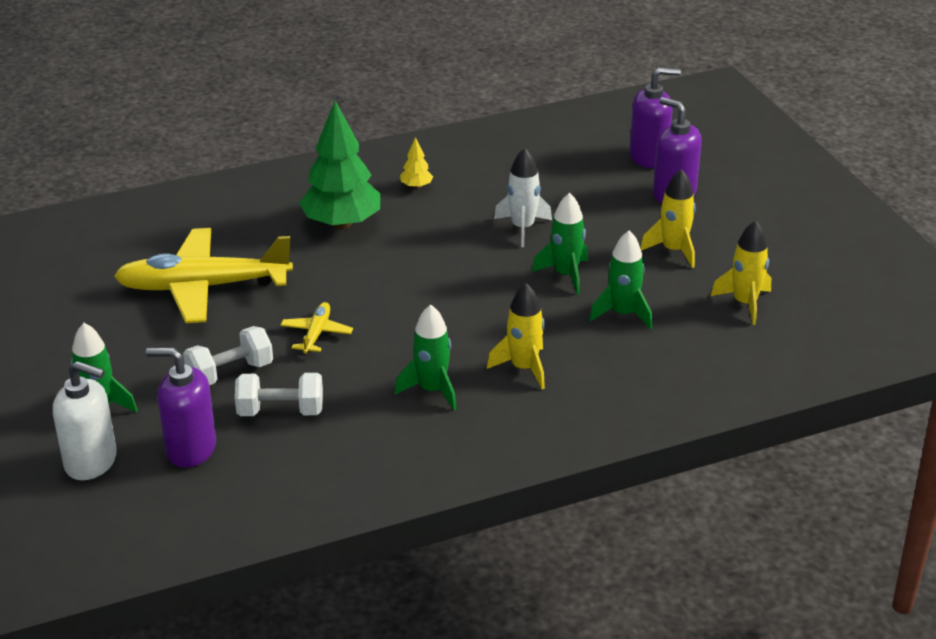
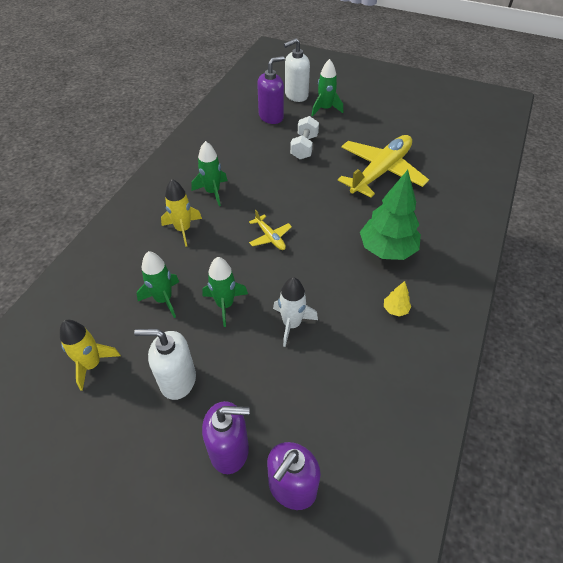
camera: 135 degrees right, 15 degrees up
(280, 411) = (261, 146): white dumbbell -> none
(316, 334) = (299, 184): yellow plane -> yellow plane (270, 237)
(673, 250) = (177, 380): yellow rocket -> white soap dispenser

